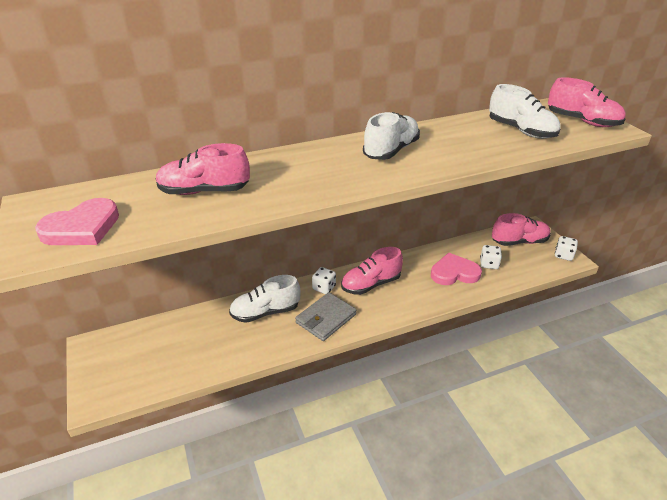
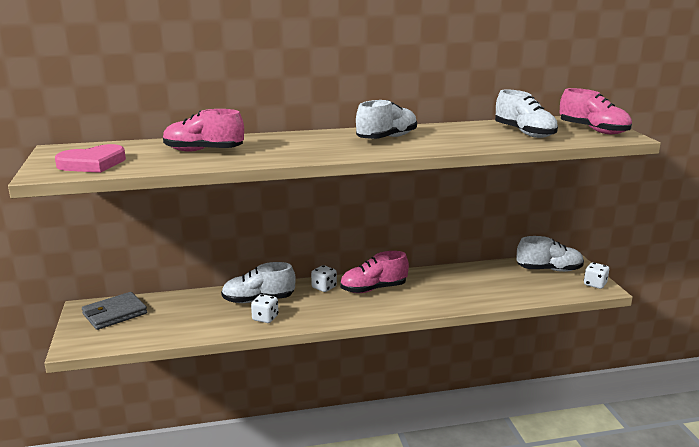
camera: 10 degrees right, 15 degrees down
(326, 318) = (317, 310): grey wallet -> grey wallet (115, 313)
(454, 273) = (466, 288): pink heart -> none
(489, 264) = (507, 284): white dice -> white dice (265, 318)
(519, 242) = (549, 270): pink shoe -> white shoe

